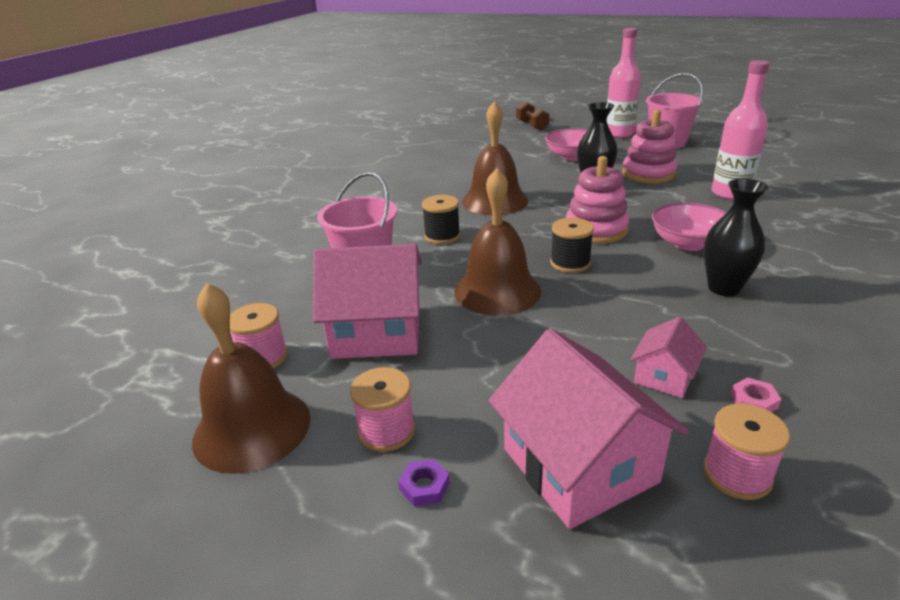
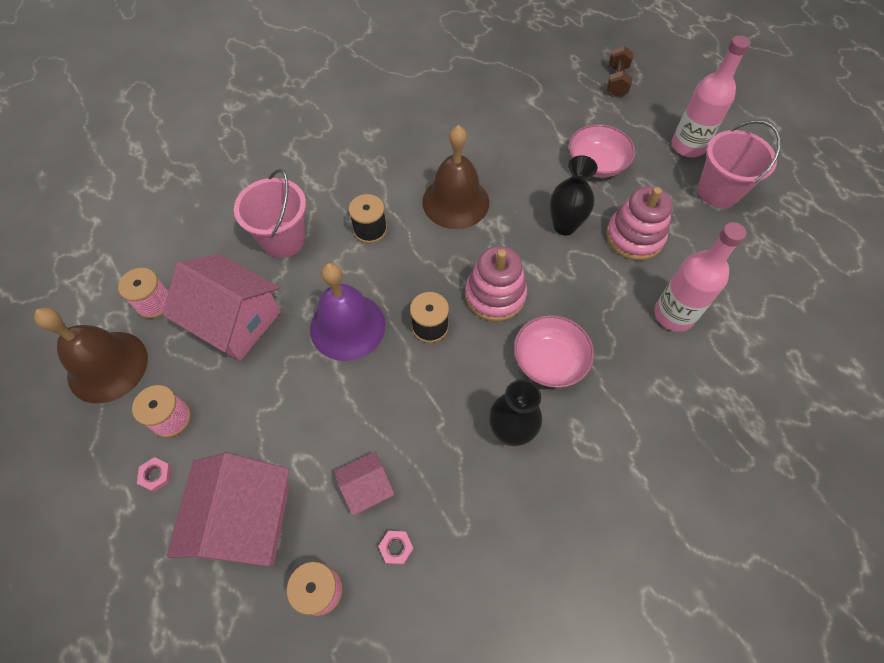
camera: 30 degrees right, 30 degrees up
(424, 486) = (156, 475): purple nut -> pink nut
(497, 291) = (347, 326): brown bell -> purple bell

